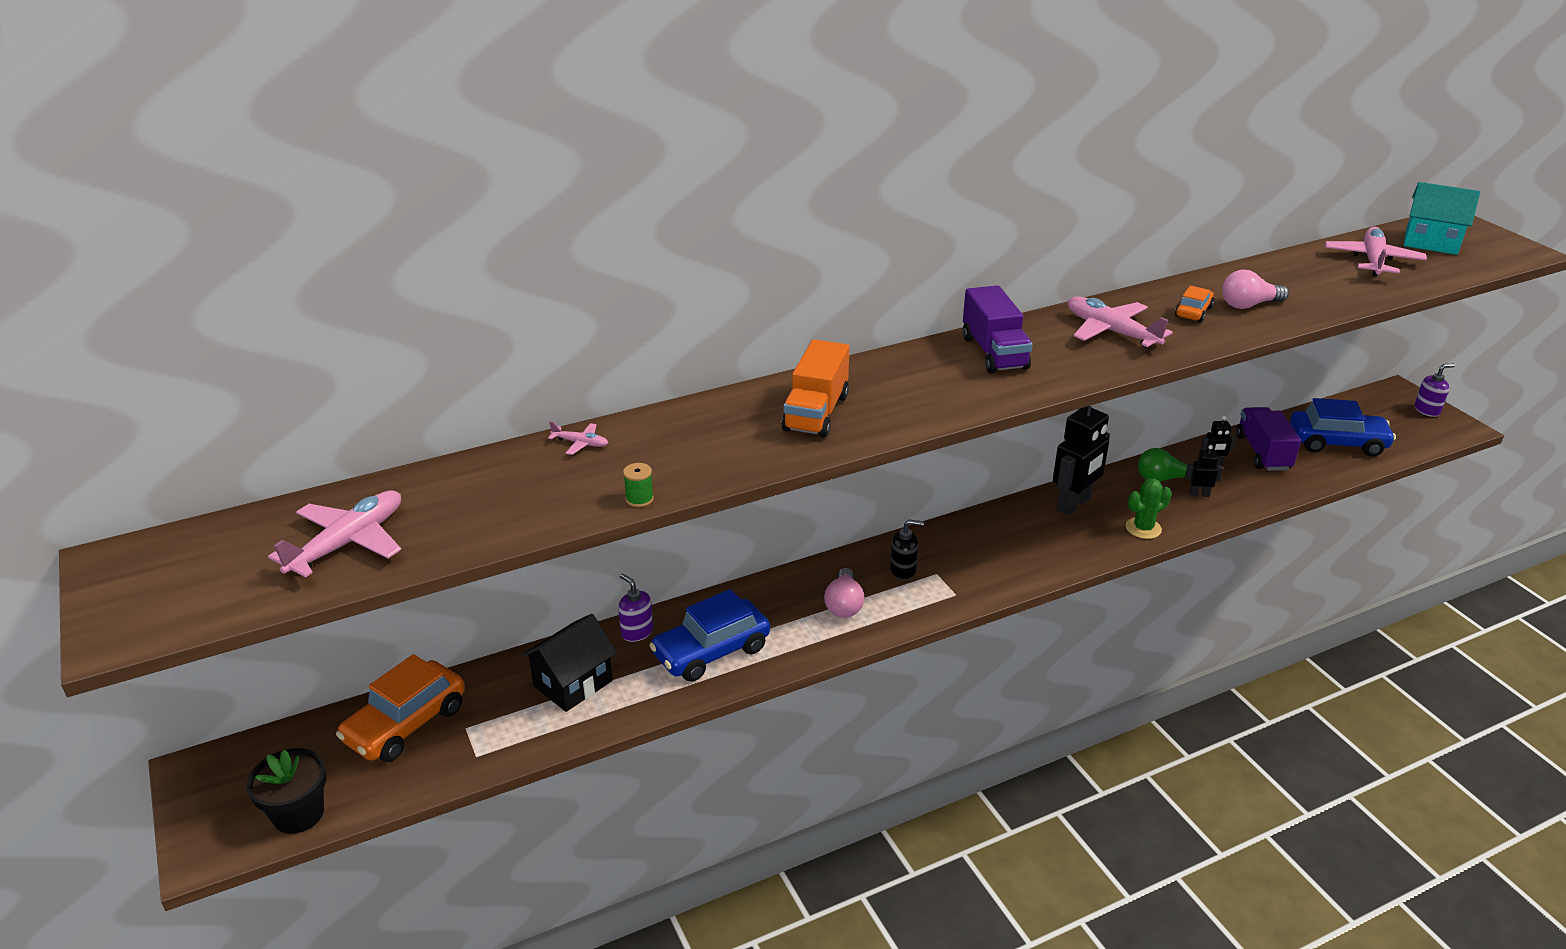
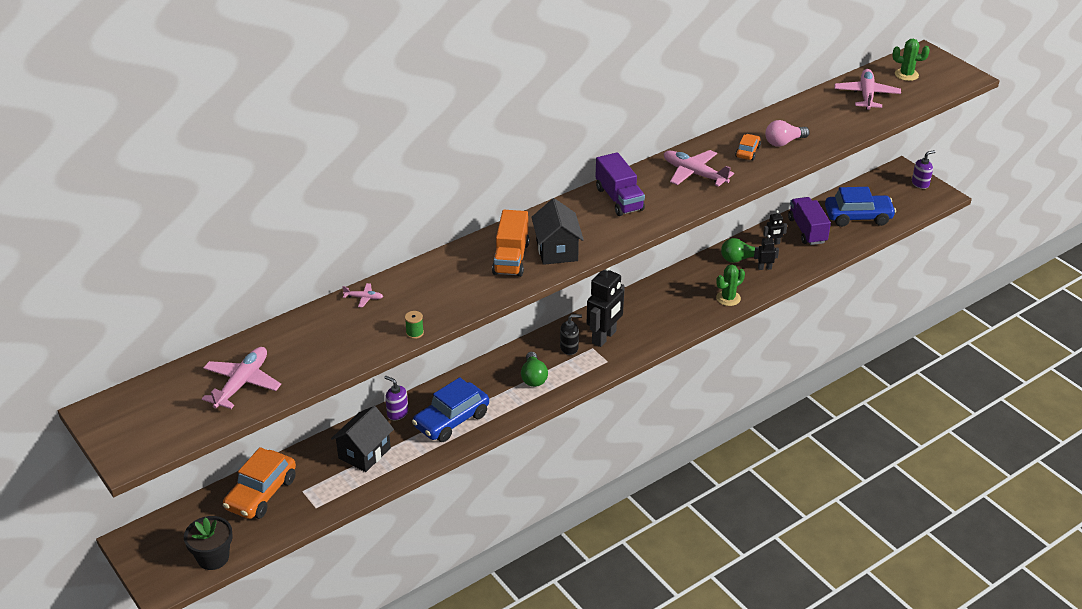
camera: 10 degrees left, 5 degrees up
(844, 604) = (533, 377): pink light bulb -> green light bulb
(887, 409) = (556, 250): none -> black house
(1074, 504) = (679, 285): black robot -> black robot (604, 337)
(1431, 242) = (906, 75): turquoise house -> green cactus

